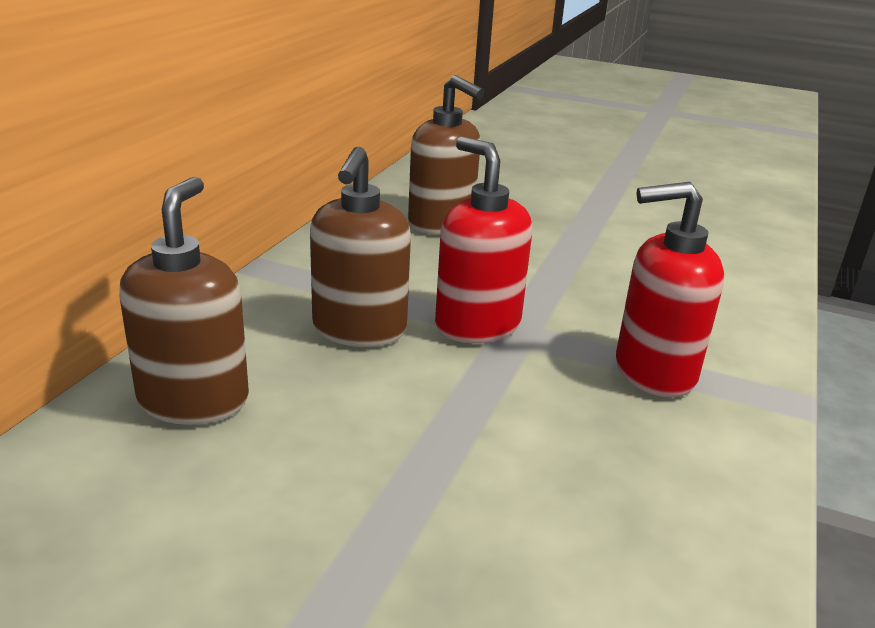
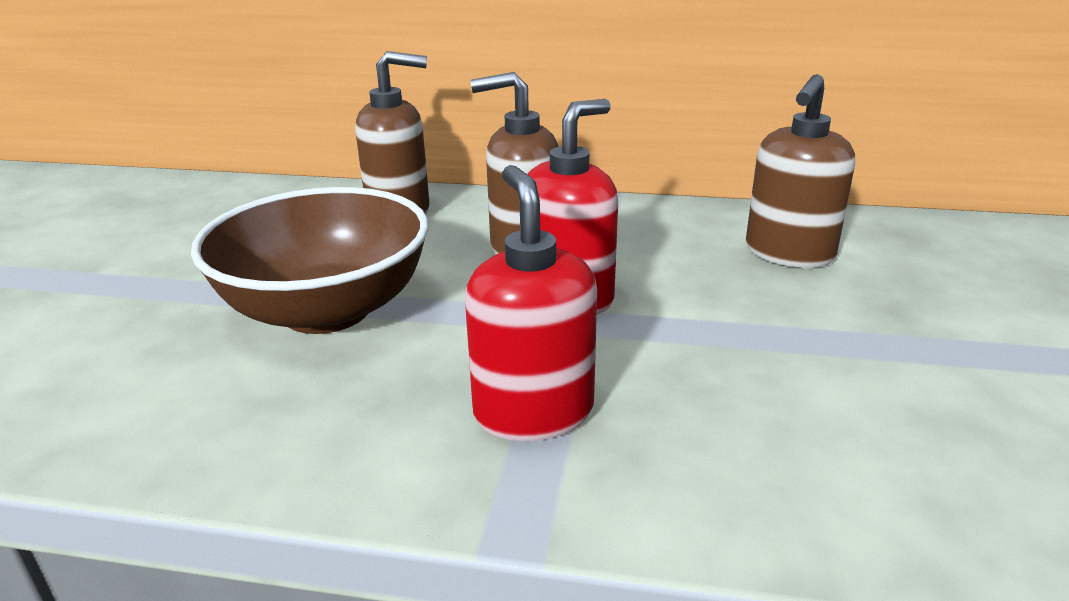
camera: 80 degrees right, 0 degrees up
(449, 476) = (327, 310): none -> brown bowl

